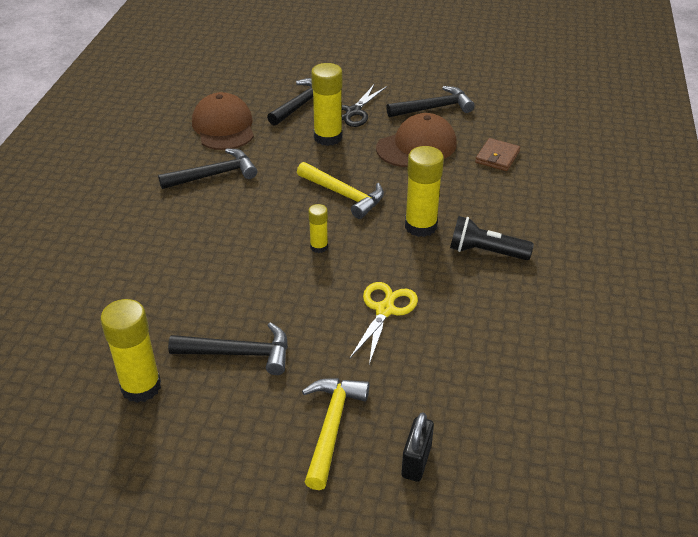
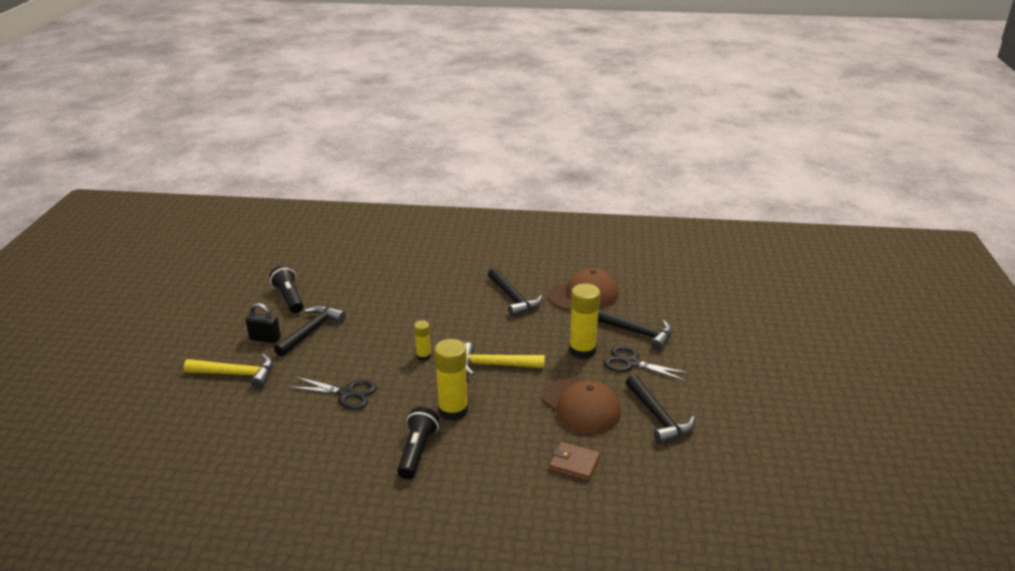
camera: 85 degrees right, 10 degrees down
(141, 387) = (289, 298): yellow glue stick -> black flashlight
(239, 353) = (311, 331): black hammer -> black hammer turned 150 degrees counterclockwise
(344, 195) = (494, 365): yellow hammer -> yellow hammer turned 60 degrees clockwise
(385, 310) = (346, 393): yellow scissors -> black scissors
(416, 461) = (195, 413): black padlock -> black padlock (265, 339)

